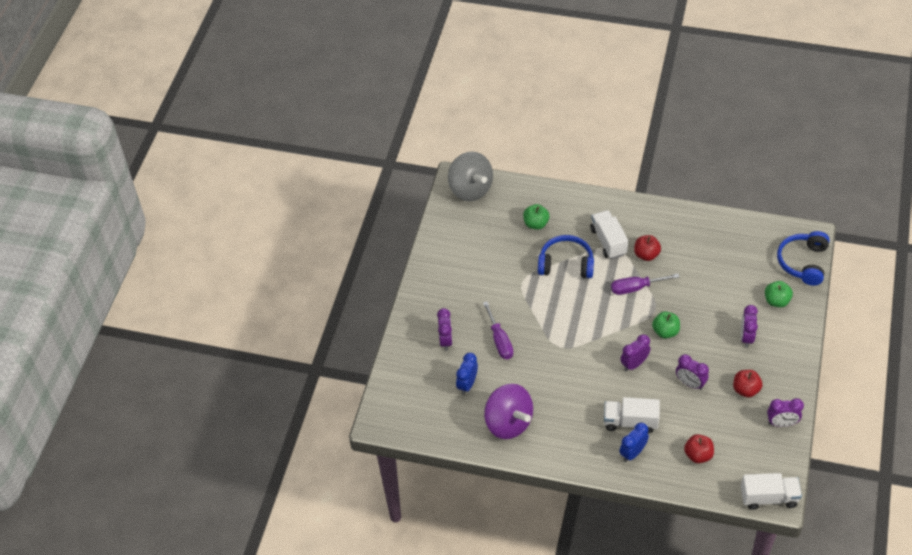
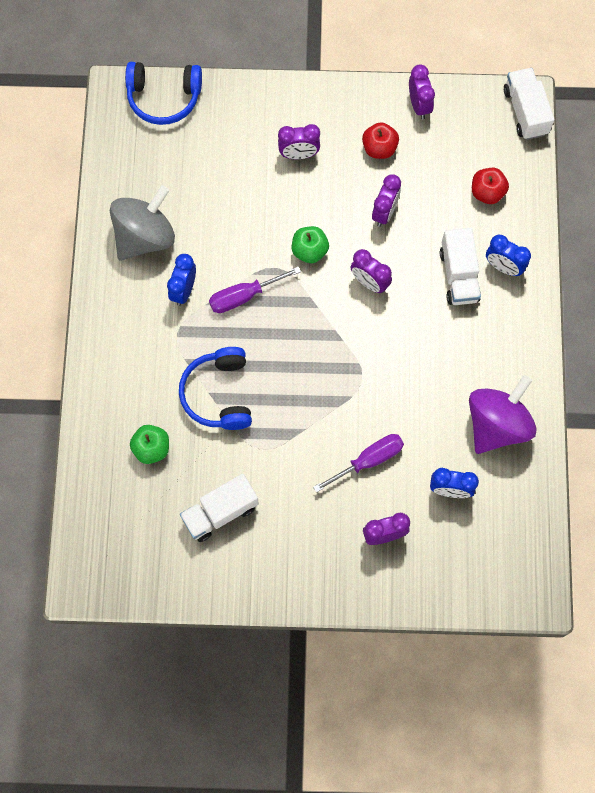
camera: 105 degrees left, 20 degrees up
(470, 189) = (98, 557): grey spinning top -> grey spinning top (145, 236)
(608, 241) = (168, 343): white truck -> white truck (220, 512)
(636, 288) = (244, 296): purple screwdriver -> purple screwdriver turned 90 degrees clockwise
(646, 255) = (184, 290): red apple -> blue clock
(776, 301) = (233, 124): green apple -> none

